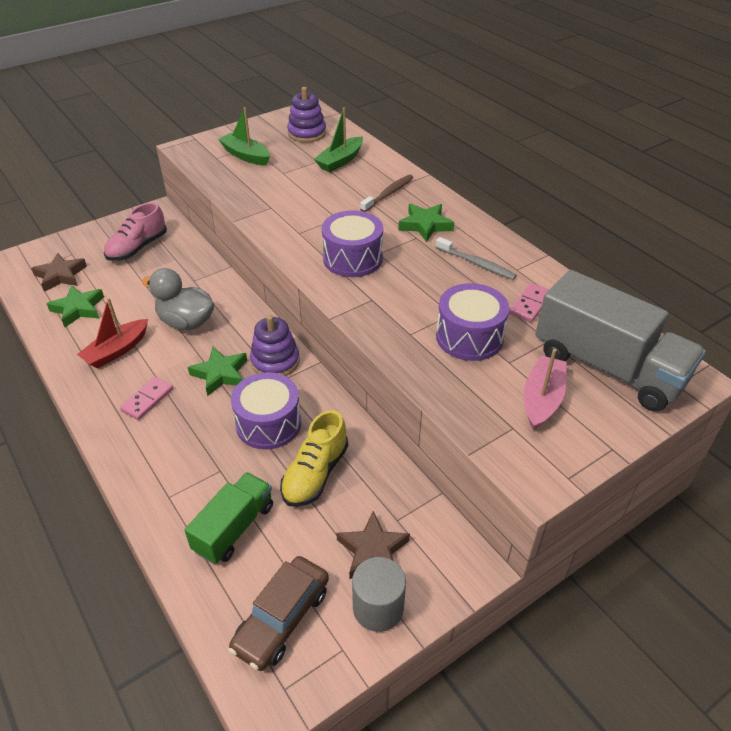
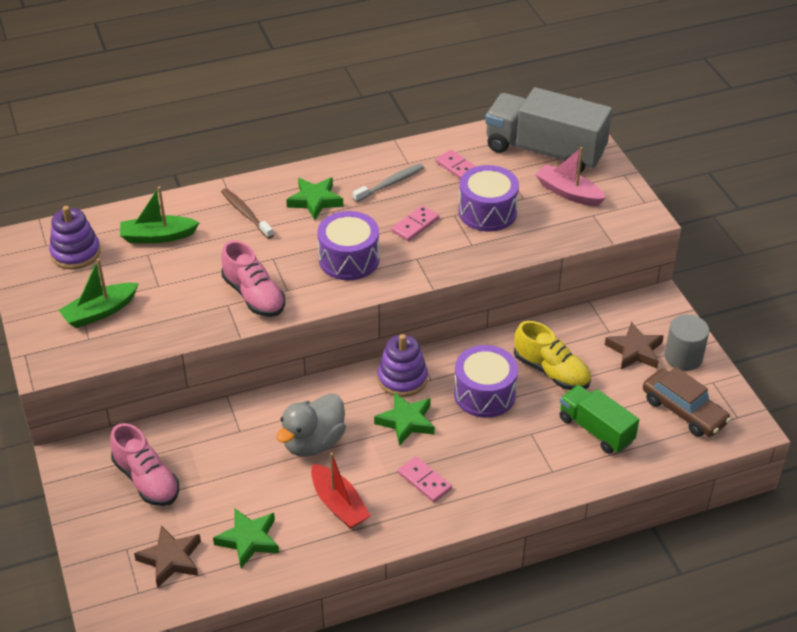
camera: 75 degrees left, 0 degrees up
(285, 218) = (254, 296): none -> pink shoe
(340, 161) = (158, 236): green boat -> green boat turned 120 degrees clockwise
(421, 290) = (415, 225): none -> pink domino
(608, 367) = (544, 151): grey truck -> grey truck turned 120 degrees counterclockwise

